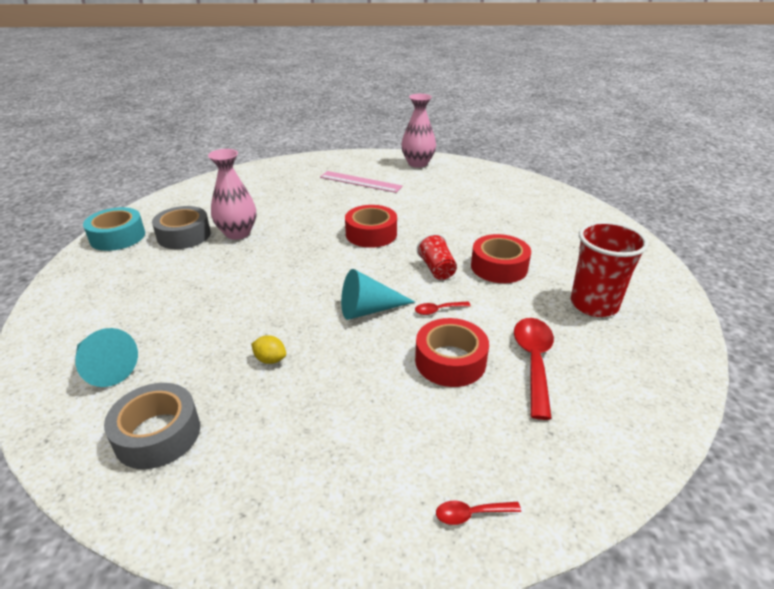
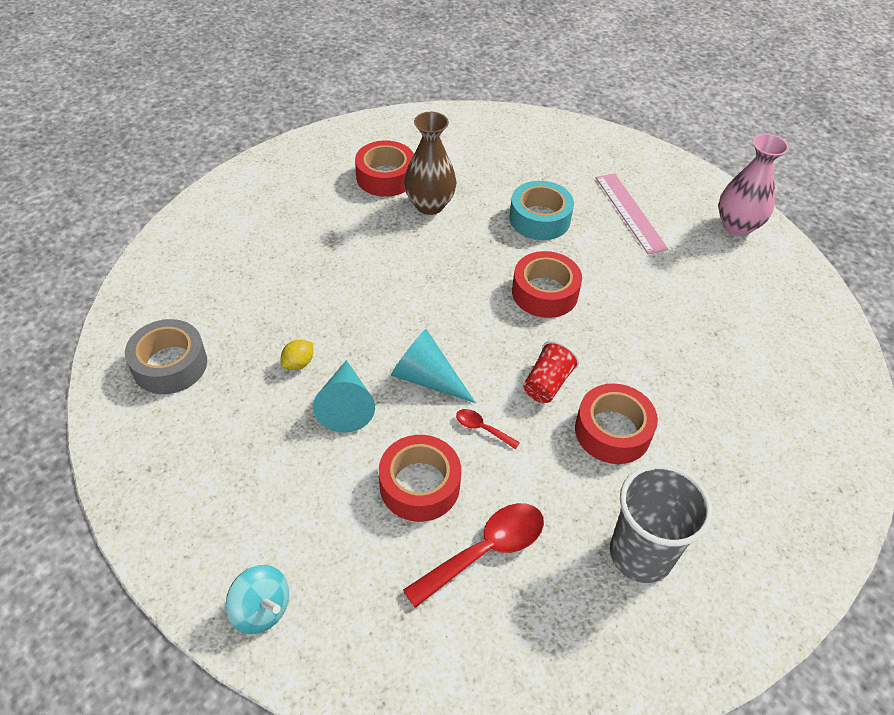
camera: 45 degrees right, 15 degrees up
(105, 368) = (198, 280): turquoise cone -> turquoise cone (346, 405)
(117, 237) = (337, 144): turquoise tape -> turquoise tape (539, 219)
(184, 235) = (385, 177): grey tape -> red tape
(237, 233) = (429, 205): pink vase -> brown vase
(270, 359) = (298, 363): yellow lemon -> yellow lemon turned 60 degrees clockwise
(471, 514) = (261, 609): red spoon -> turquoise spinning top
(594, 304) = (640, 554): red cup -> grey cup

